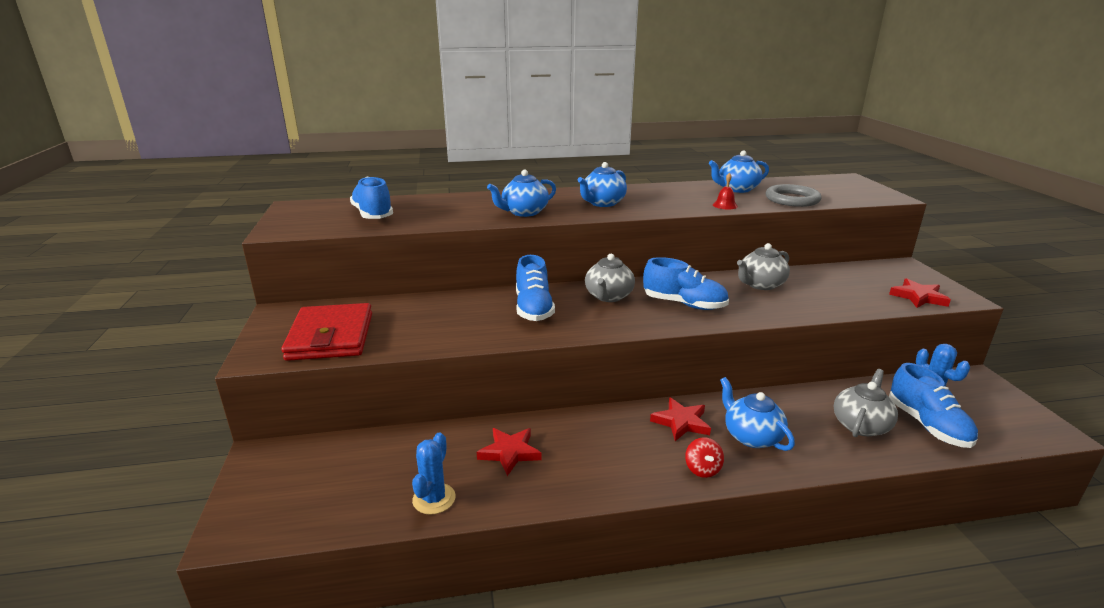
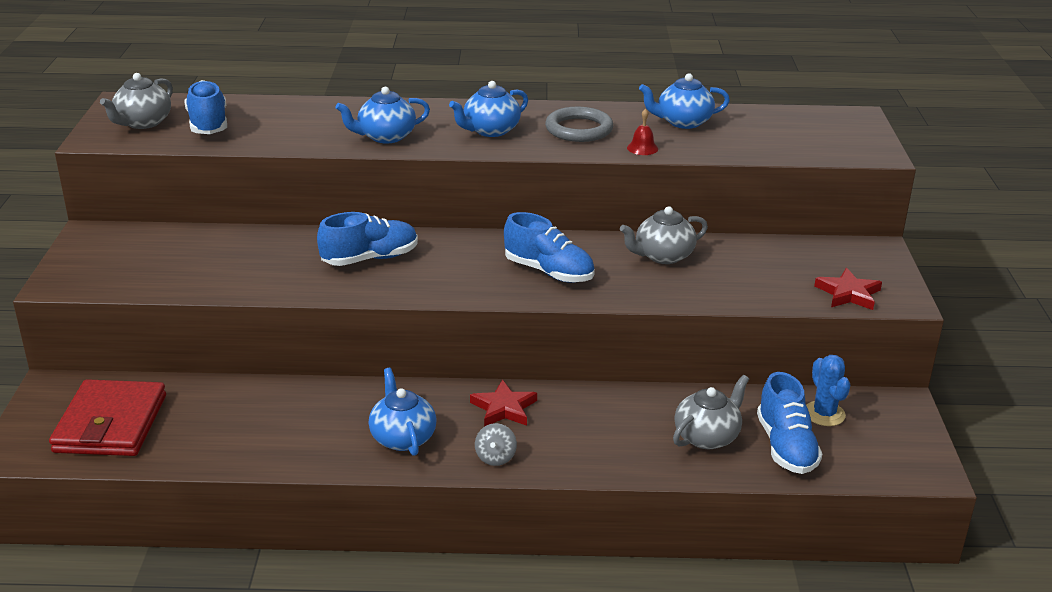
camera: 10 degrees right, 5 degrees up
(331, 336) = (137, 269): red wallet -> red wallet (111, 424)
(434, 499) = (209, 449): blue cactus -> none
(510, 453) = (302, 415): red star -> none
(533, 308) = (370, 259): blue shoe -> blue shoe turned 120 degrees counterclockwise
(608, 296) = (466, 252): grey teapot -> grey teapot (142, 123)
(702, 469) = (495, 457): red spinning top -> grey spinning top
(751, 436) = (572, 432): blue teapot -> blue teapot (402, 437)
(792, 199) = (739, 146): grey ring -> grey ring (579, 129)

